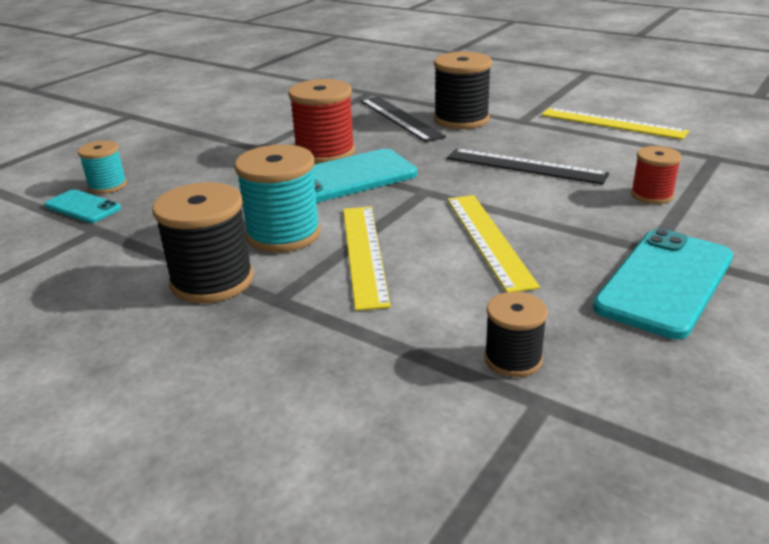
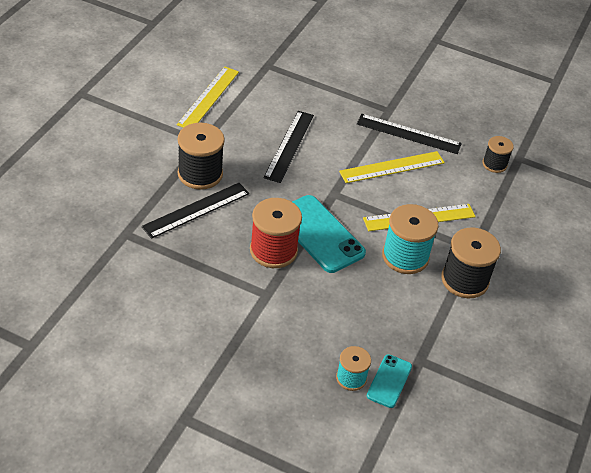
camera: 105 degrees left, 15 degrees up
(585, 263) = (408, 134): none -> black ruler
(651, 195) = (325, 99): red spool -> none
(665, 282) = (420, 111): turquoise phone -> none

